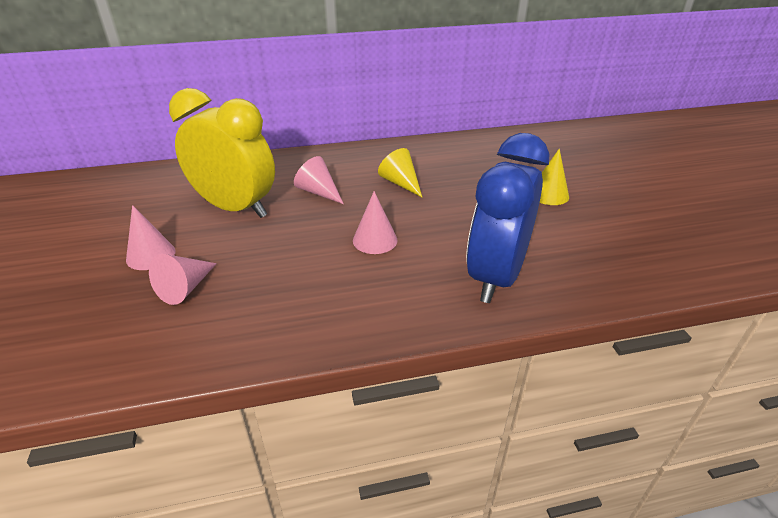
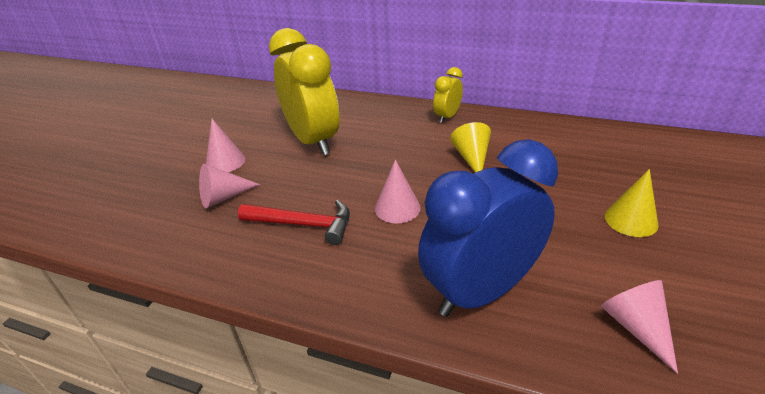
camera: 35 degrees right, 0 degrees up
(300, 282) = (303, 224): none -> red hammer
(318, 192) = (390, 145): pink cone -> pink cone (636, 326)
(349, 155) = (447, 117): none -> yellow clock

